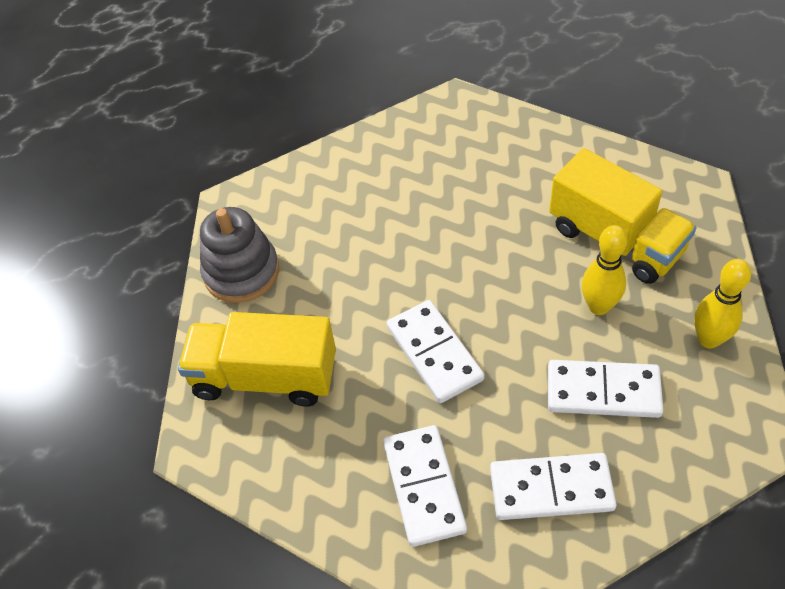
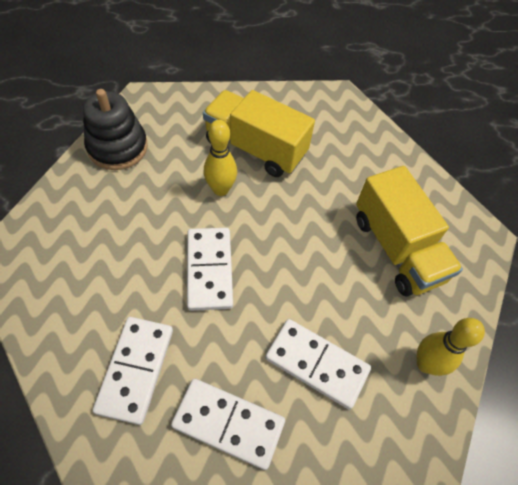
camera: 15 degrees right, 5 degrees up
(241, 272) = (118, 147): grey stacking toy -> black stacking toy
(265, 377) = (82, 228): yellow truck -> yellow truck (255, 148)
(598, 306) = (353, 294): yellow bowling pin -> yellow bowling pin (220, 189)

